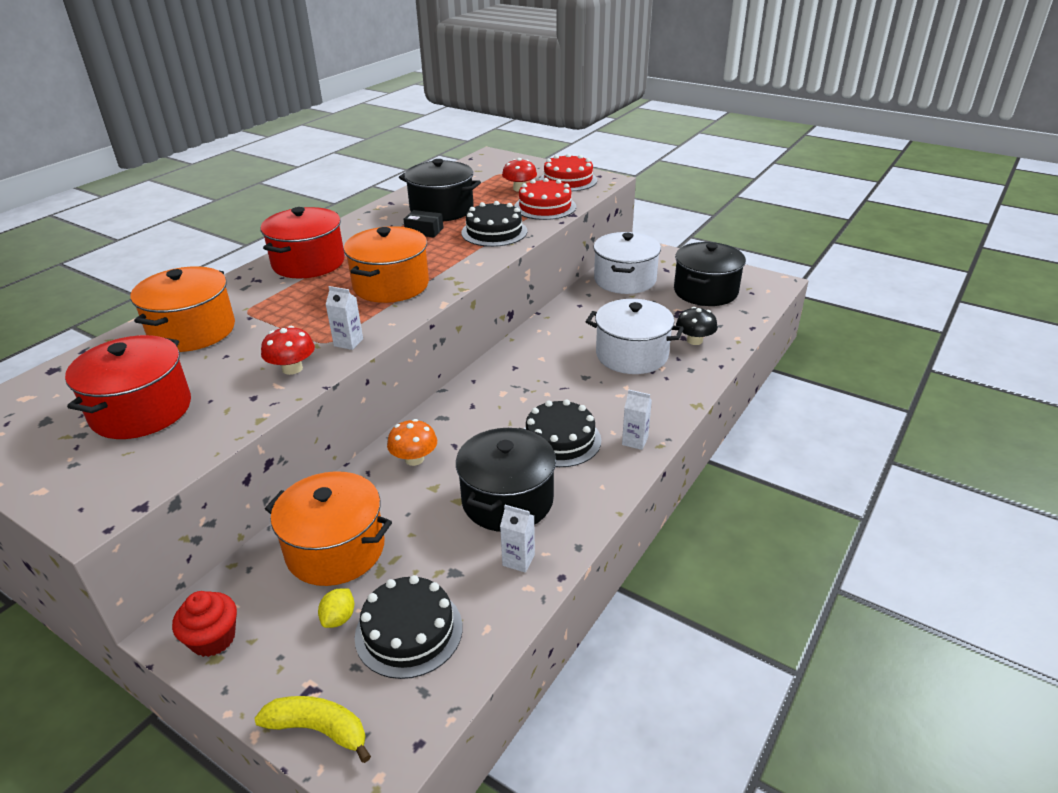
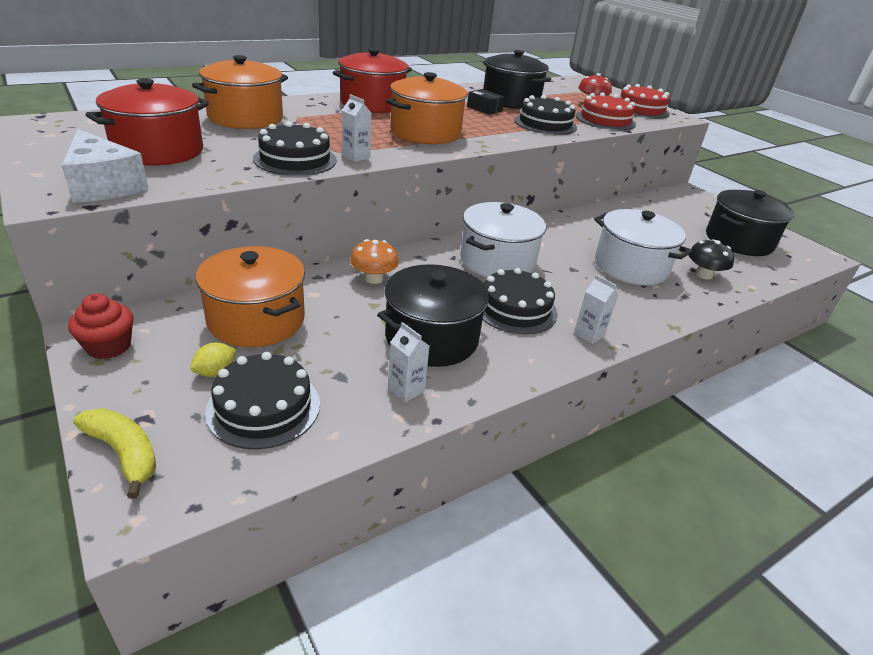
camera: 20 degrees right, 0 degrees up
(128, 477) = (103, 185): none -> white cheese
(292, 368) = (295, 159): red mushroom -> black cake
(625, 280) = (660, 210): white pot -> white pot (497, 261)

